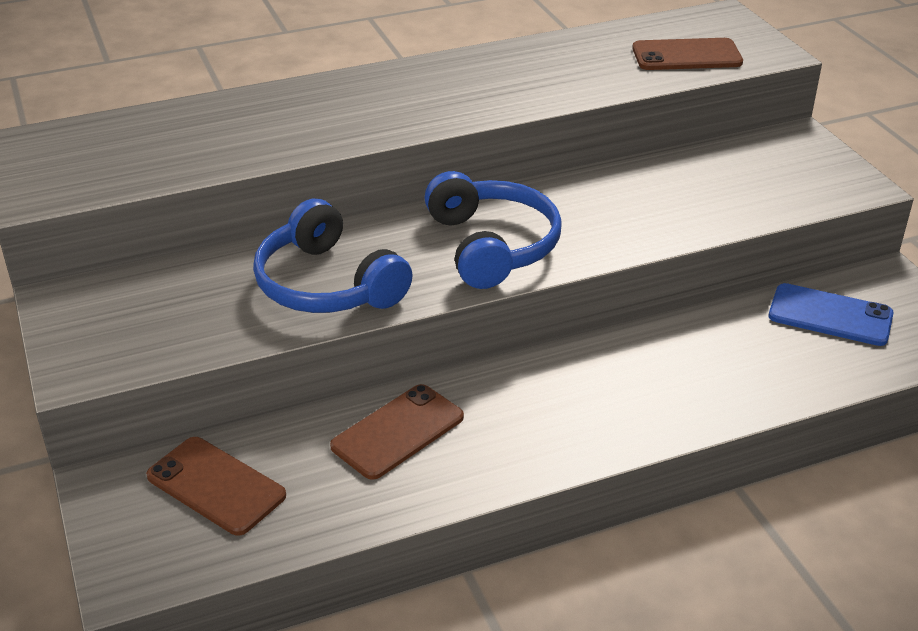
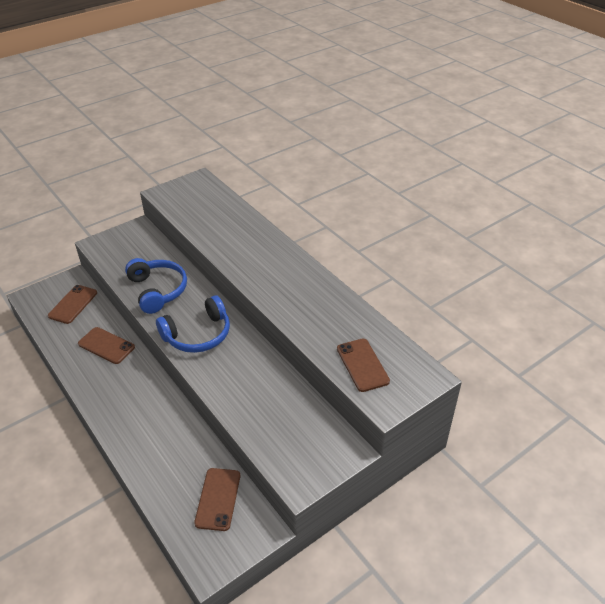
camera: 75 degrees right, 5 degrees up
(326, 285) = (158, 290): blue headphones -> blue headphones turned 120 degrees clockwise
(830, 315) = (218, 499): blue phone -> brown phone

